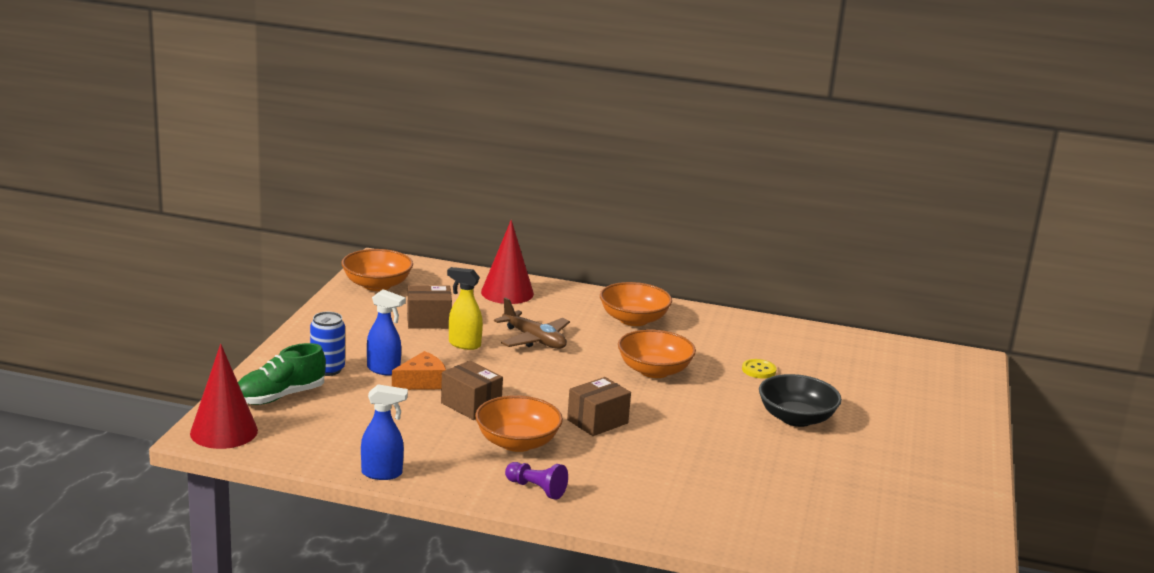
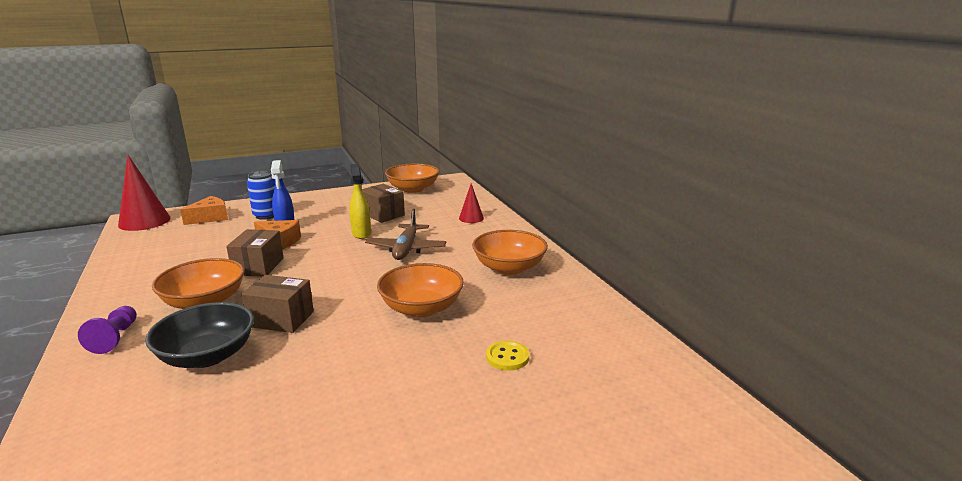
camera: 55 degrees right, 0 degrees up
(280, 397) = (210, 218): green shoe -> orange cheese
(382, 474) = (109, 277): blue spray bottle -> none
(507, 293) = (471, 218): red cone -> red cone, size x0.54
(796, 418) = (419, 424): black bowl -> black bowl (207, 356)

